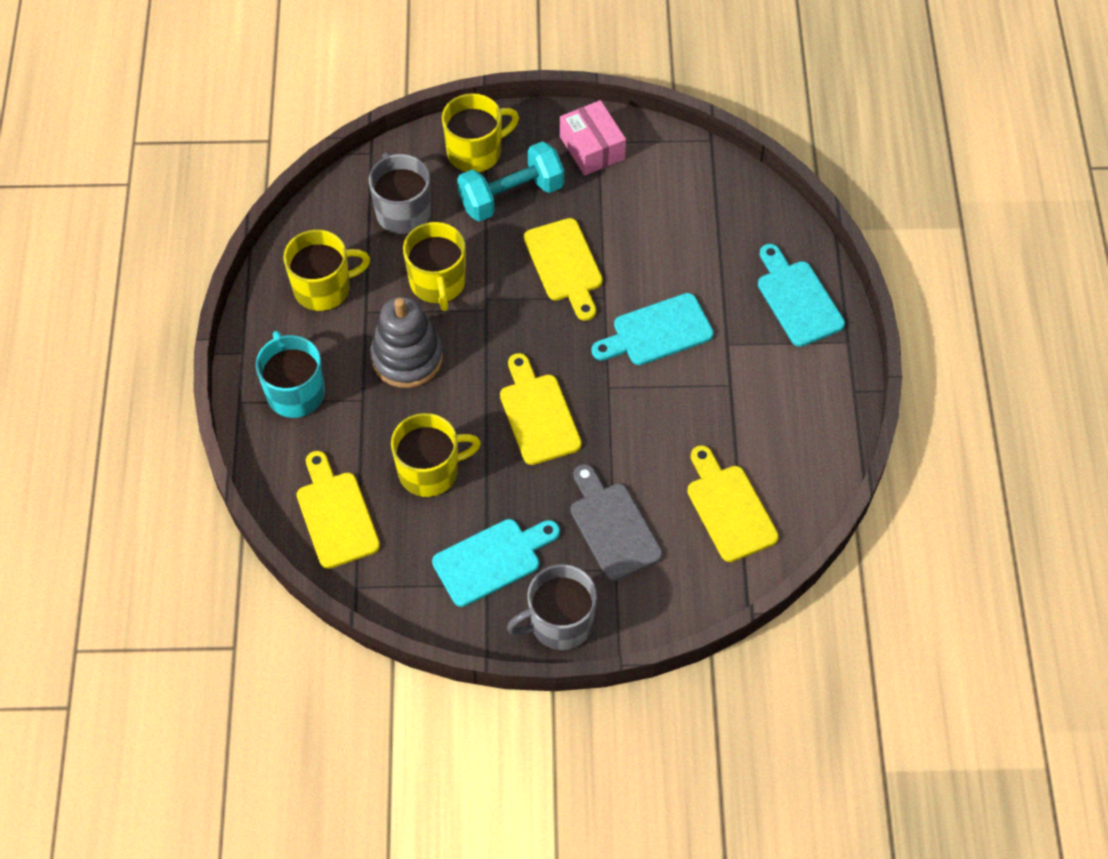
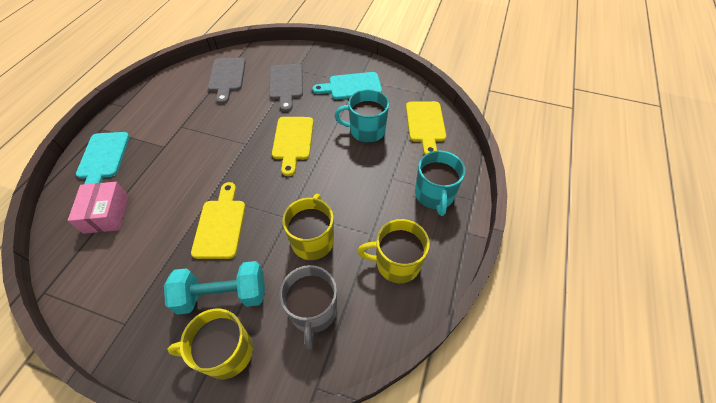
camera: 160 degrees left, 5 degrees down
(407, 358) = (355, 195): grey stacking toy -> none
(430, 471) = (366, 130): yellow mug -> turquoise mug
(559, 623) = (332, 58): grey mug -> none
(592, 148) = (133, 319): pink box -> pink box (106, 214)
(657, 332) = (196, 164): turquoise cutting board -> none
(729, 508) = (227, 77): yellow cutting board -> grey cutting board

